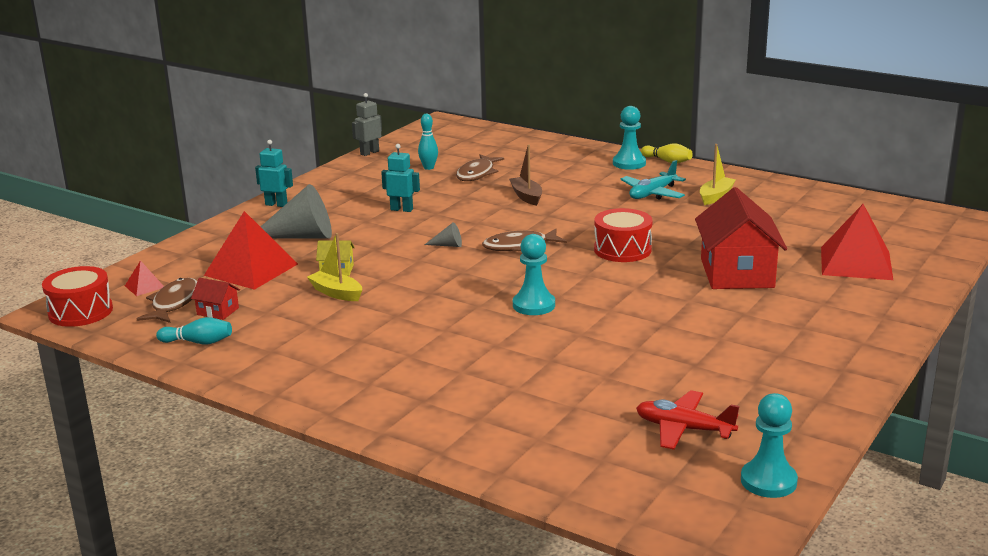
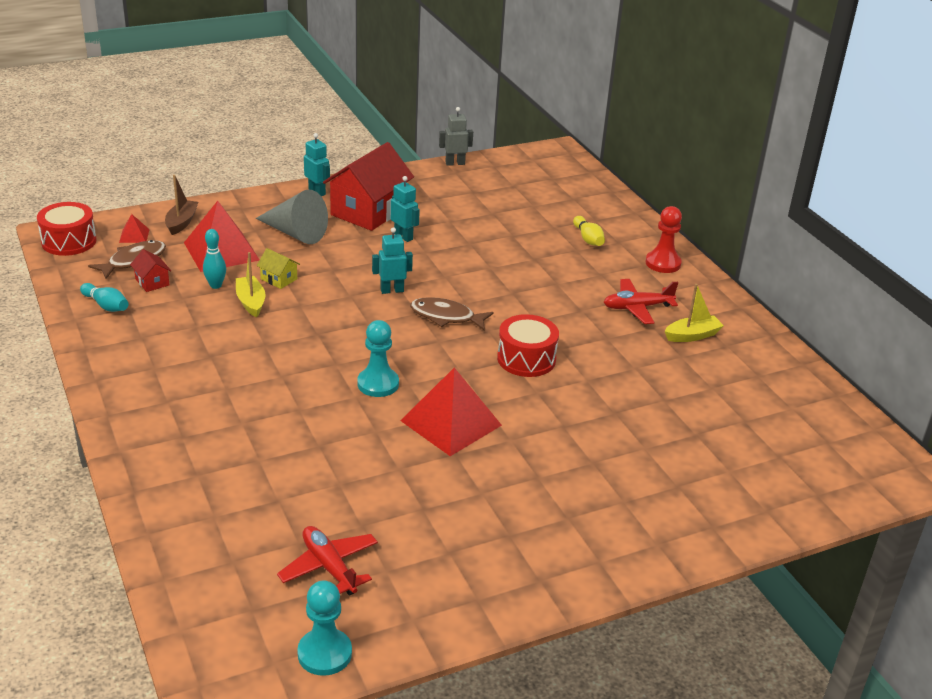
camera: 30 degrees right, 10 degrees up
(428, 167) = (482, 199): turquoise bowling pin -> turquoise bowling pin (216, 285)
(448, 245) = (392, 290): grey cone -> turquoise robot
(477, 174) = (513, 222): brown fish -> none
(526, 196) = (522, 264): brown boat -> brown boat (181, 222)
(629, 163) = (663, 263): turquoise pawn -> red pawn
(652, 194) = (637, 307): turquoise plane -> red plane
(667, 161) = (703, 275): yellow bowling pin -> yellow bowling pin (588, 239)
(737, 273) = (592, 431): red house -> red house (368, 211)
(856, 263) = (720, 472): red pyramid -> red pyramid (451, 423)

